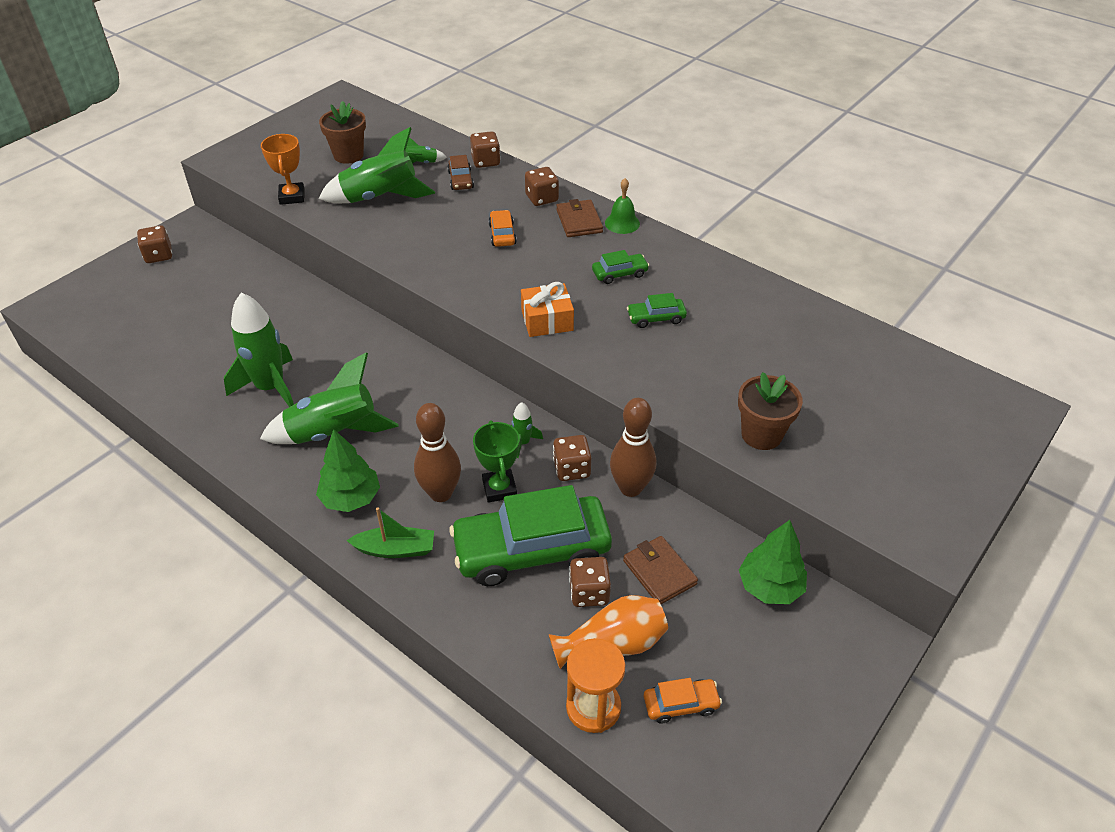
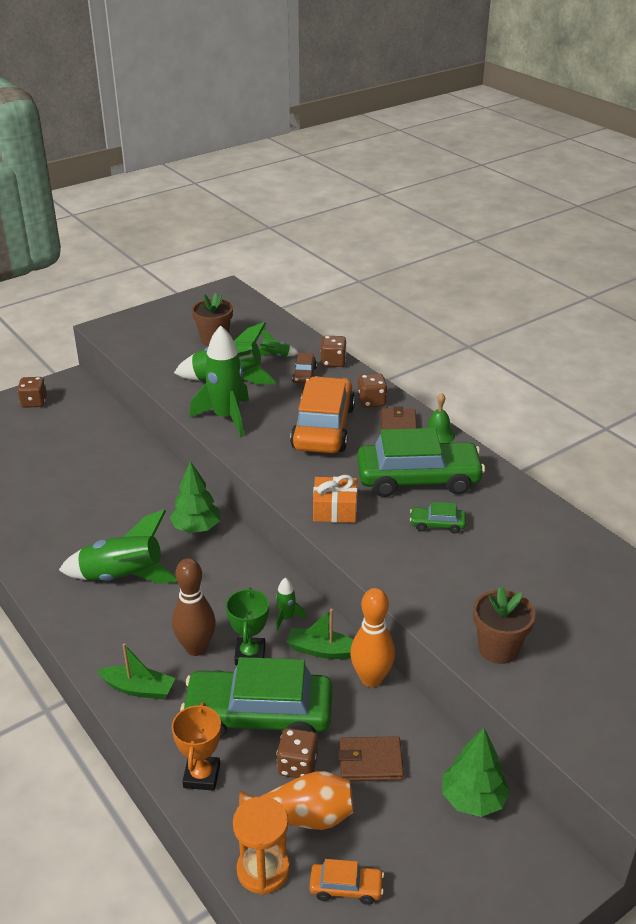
camera: 15 degrees right, 10 degrees down
(270, 388) = (84, 529): green rocket -> green rocket (226, 417)
(292, 197) = (153, 368): orange trophy -> orange trophy (202, 776)
(351, 498) = (116, 636): green tree -> green tree (196, 528)
(502, 234) = (323, 428): orange car -> orange car, size x2.35
(571, 469) = (322, 650): brown dice -> green boat
(619, 273) = (418, 479): green car -> green car, size x2.35
(630, 488) = (371, 679): brown bowling pin -> orange bowling pin
(659, 572) = (370, 761): brown wallet -> brown wallet turned 75 degrees counterclockwise

